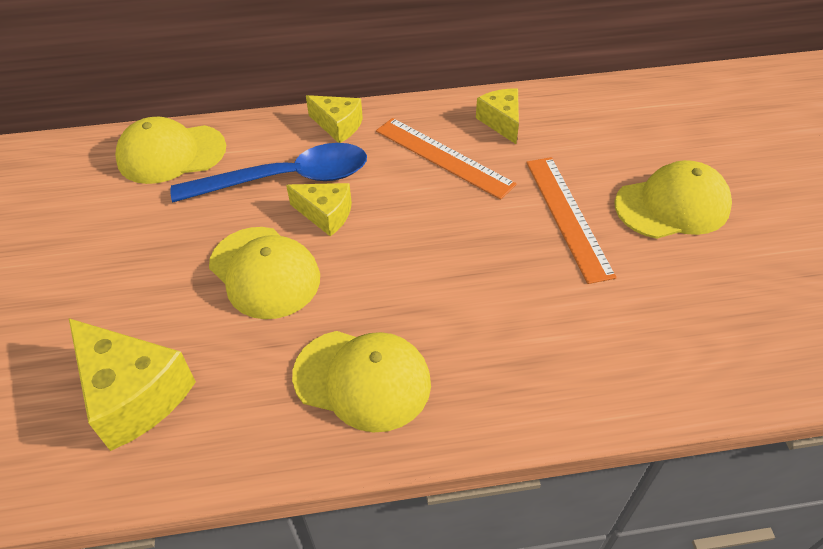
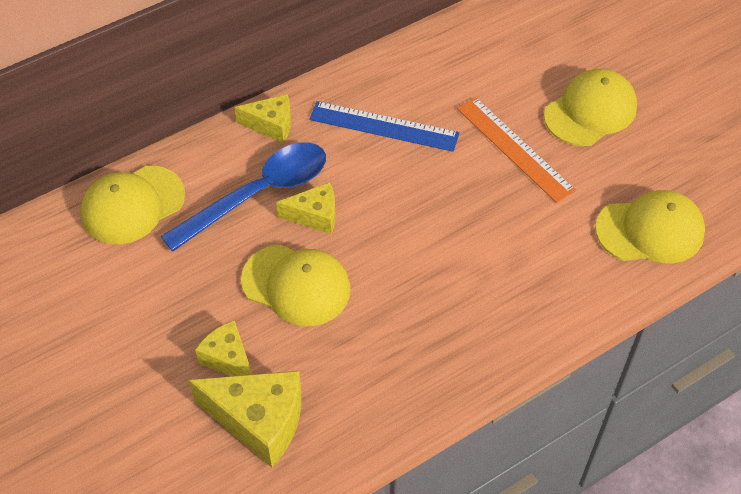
camera: 25 degrees left, 5 degrees up
(362, 379) = (429, 341): yellow cap -> yellow cap (650, 230)
(443, 157) = (384, 126): orange ruler -> blue ruler
(501, 122) = (415, 74): yellow cheese -> yellow cheese (228, 359)

